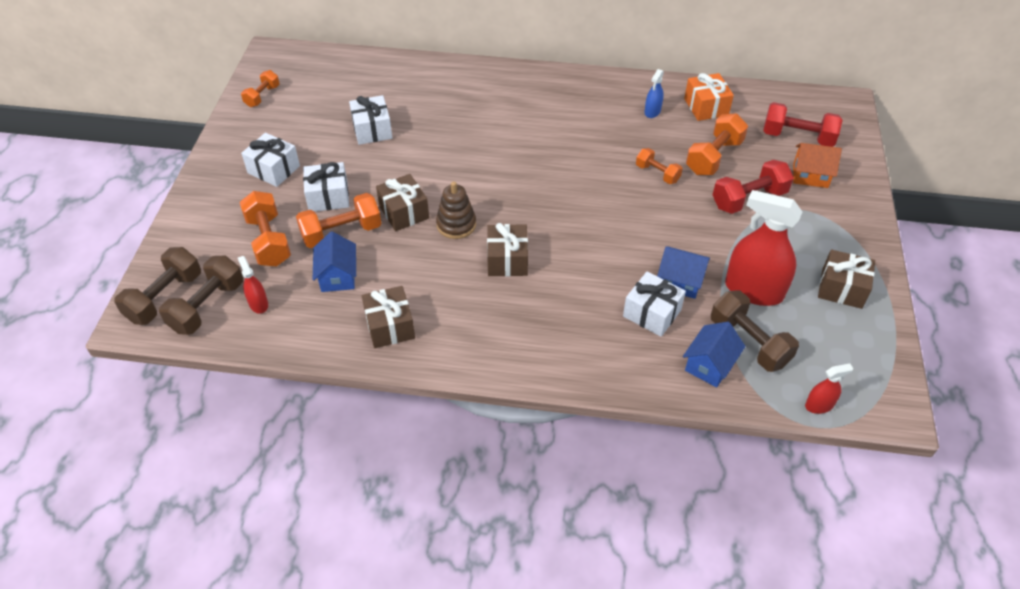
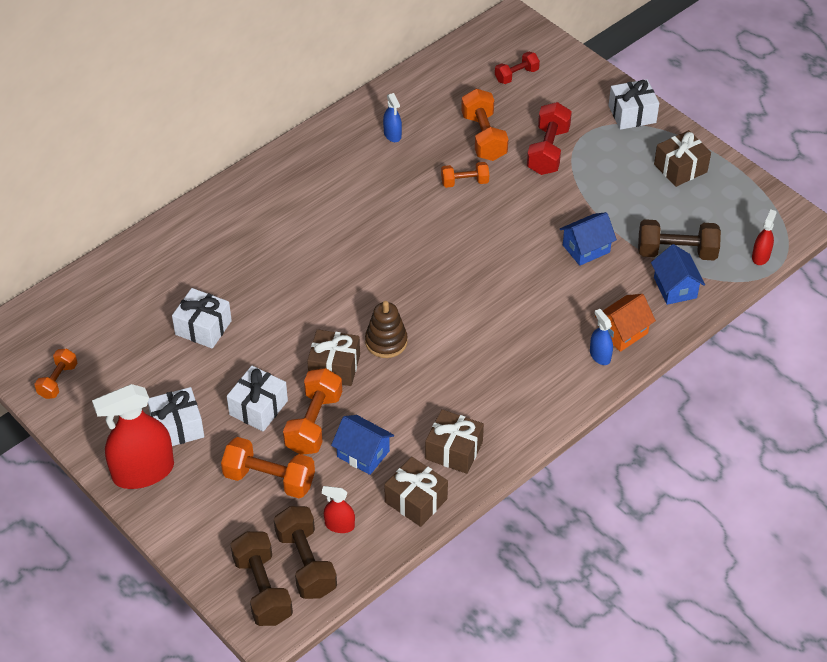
camera: 50 degrees left, 0 degrees up
(262, 96) = (58, 381): orange dumbbell -> orange dumbbell turned 45 degrees clockwise
(507, 260) = (459, 334): brown gift -> brown gift (416, 500)
(580, 359) = (600, 355): none -> blue spray bottle
(652, 313) = (599, 286): white gift -> white gift (632, 114)
(706, 107) = (424, 100): orange gift -> none
(753, 290) = (635, 215): red spray bottle -> red spray bottle (143, 472)
(797, 137) = (516, 75): red dumbbell -> red dumbbell, size x0.61
(810, 175) = (562, 100): orange house -> orange house (623, 332)

